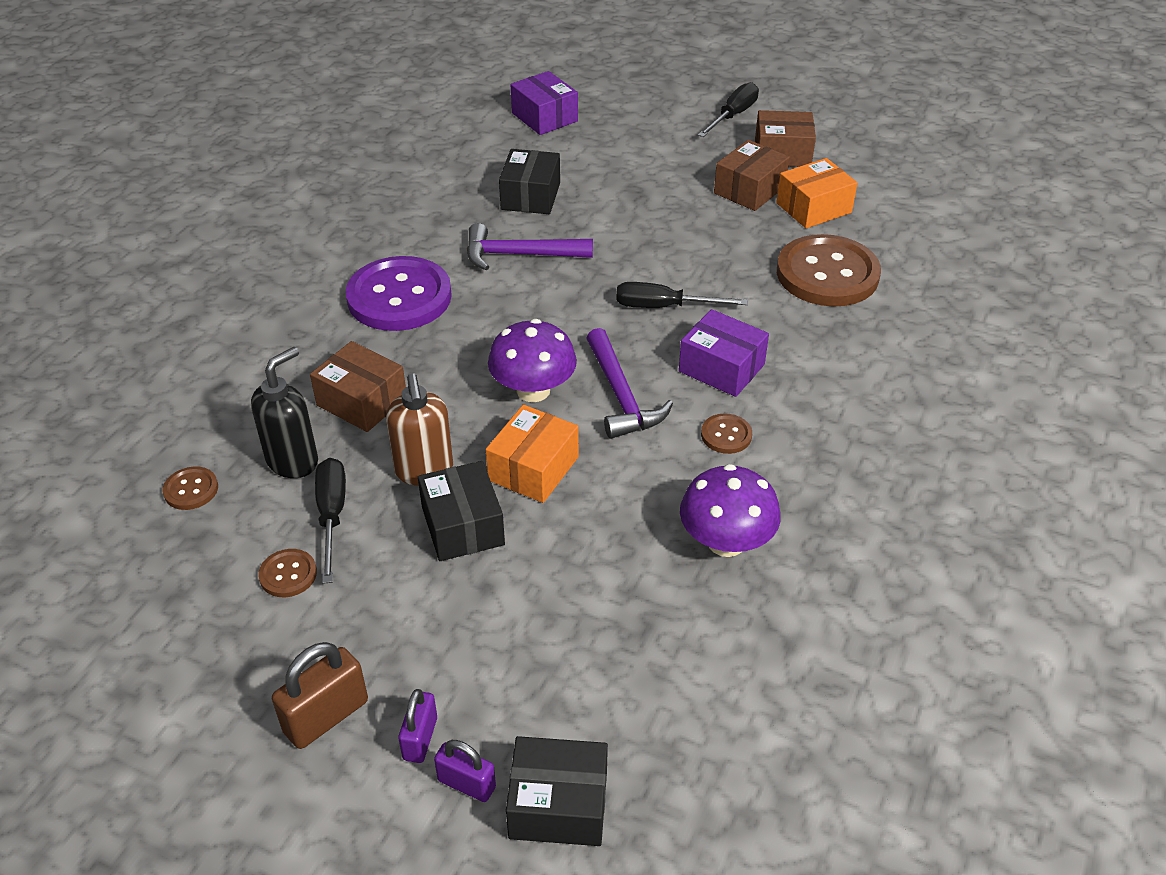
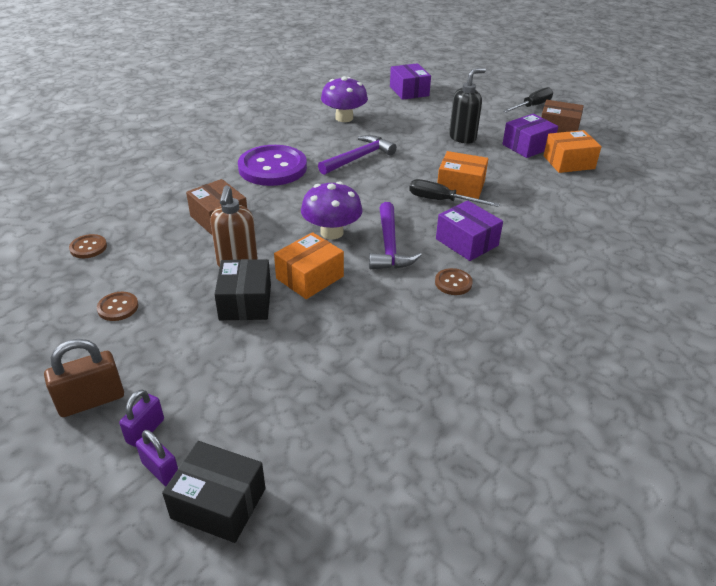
camera: 15 degrees right, 5 degrees down
(293, 461) = (158, 243): black soap dispenser -> black soap dispenser (462, 137)
(332, 515) = (165, 279): black screwdriver -> none
(519, 255) = (359, 158): purple hammer -> purple hammer turned 120 degrees clockwise
(530, 196) = (381, 129): black box -> none
(681, 277) = (460, 186): none -> orange box
(726, 542) = (425, 350): purple mushroom -> purple mushroom (344, 118)
(749, 190) = (527, 146): brown box -> purple box
(827, 274) = (564, 200): brown button -> none

